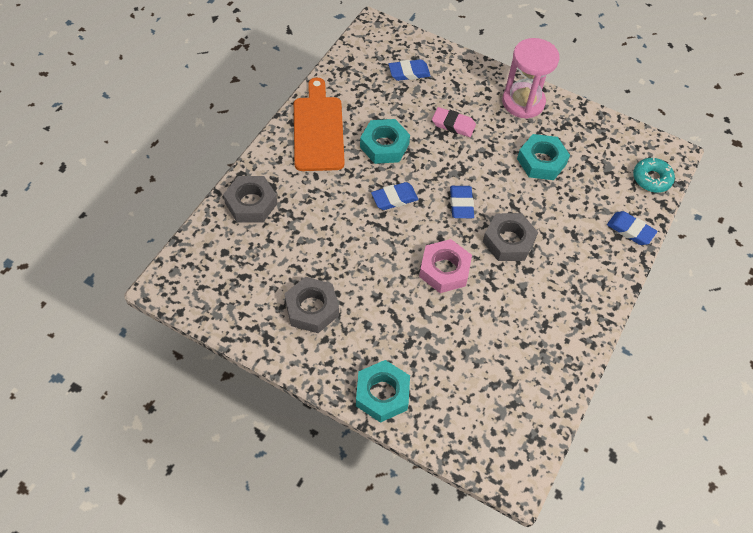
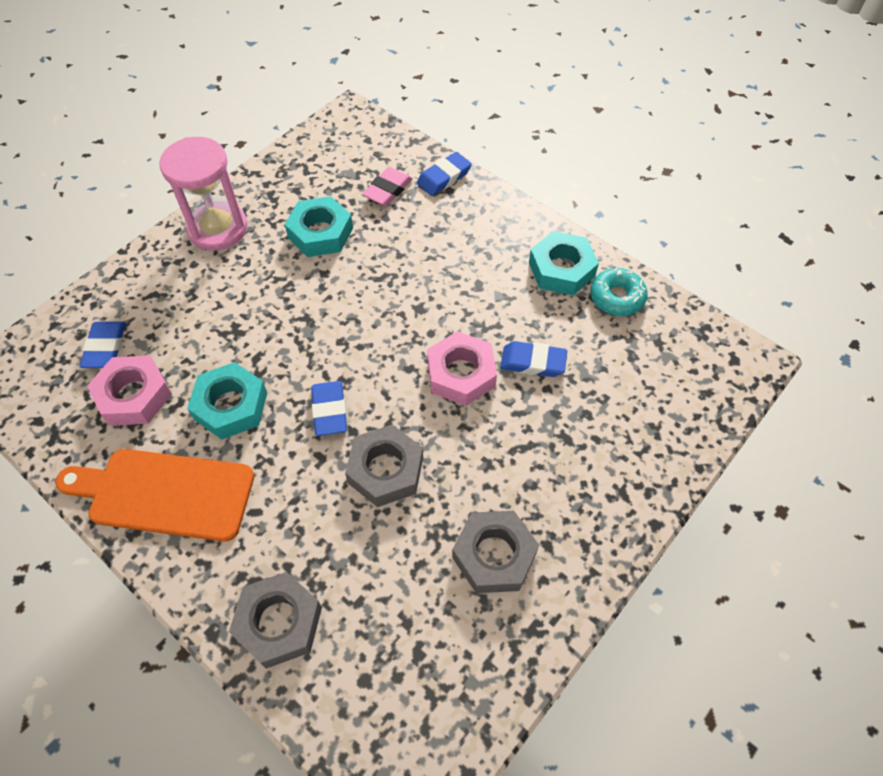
camera: 75 degrees left, 0 degrees up
(379, 96) = (134, 395): none -> pink nut
(382, 394) = (638, 484): turquoise nut -> turquoise nut (561, 269)
(453, 124) = (225, 313): pink eraser -> pink eraser (388, 190)
(461, 204) = (362, 333): blue eraser -> blue eraser (533, 362)
(508, 241) = (432, 295): grey nut -> grey nut (385, 470)
(651, 179) = (378, 140): turquoise donut -> turquoise donut (617, 297)

